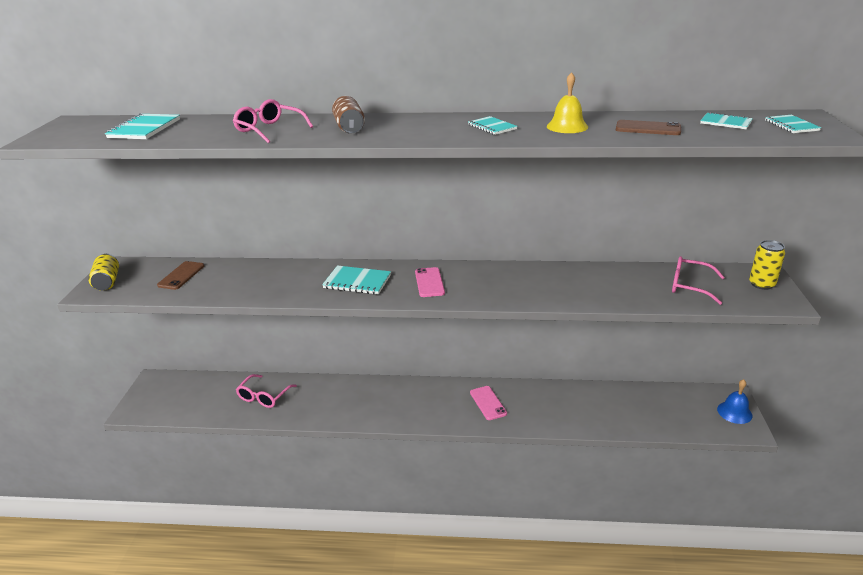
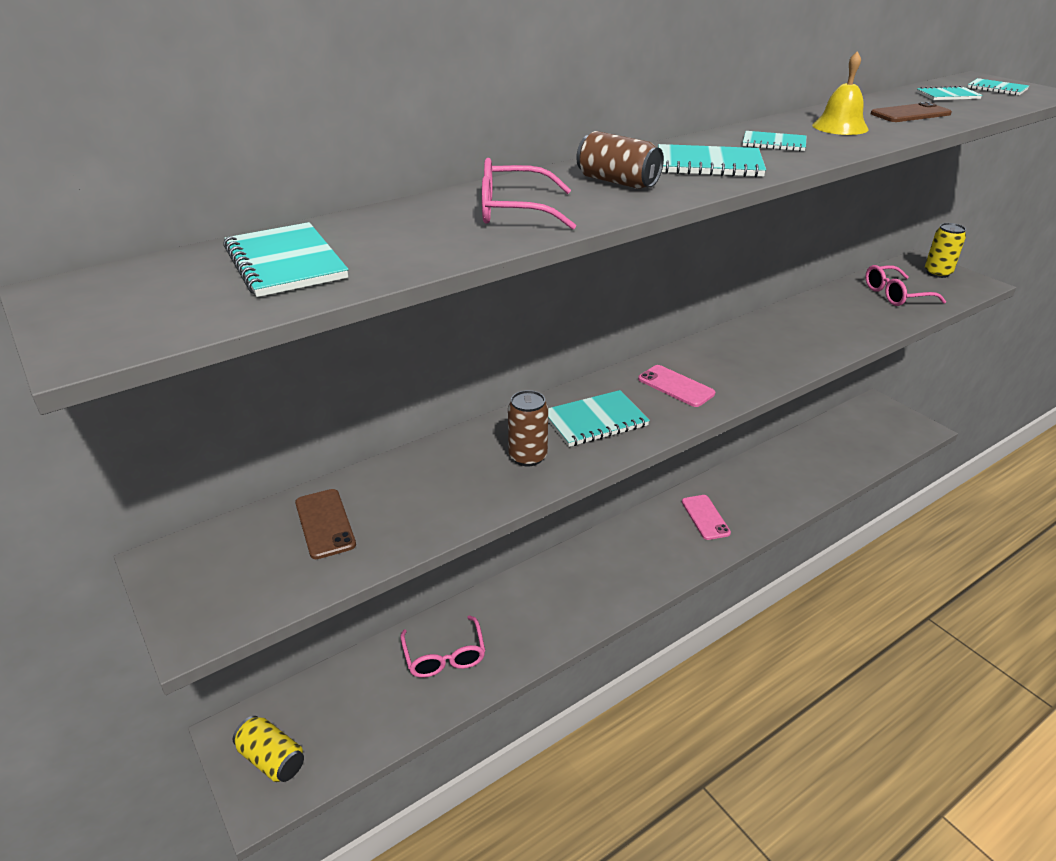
camera: 40 degrees left, 5 degrees up
(107, 282) = (200, 595): yellow can -> yellow can (272, 759)
(298, 284) = (528, 456): none -> brown can
(419, 130) = (709, 164): none -> turquoise notebook
(488, 403) = (705, 517): pink phone -> pink phone turned 45 degrees clockwise
(734, 412) = (897, 418): blue bell -> none

